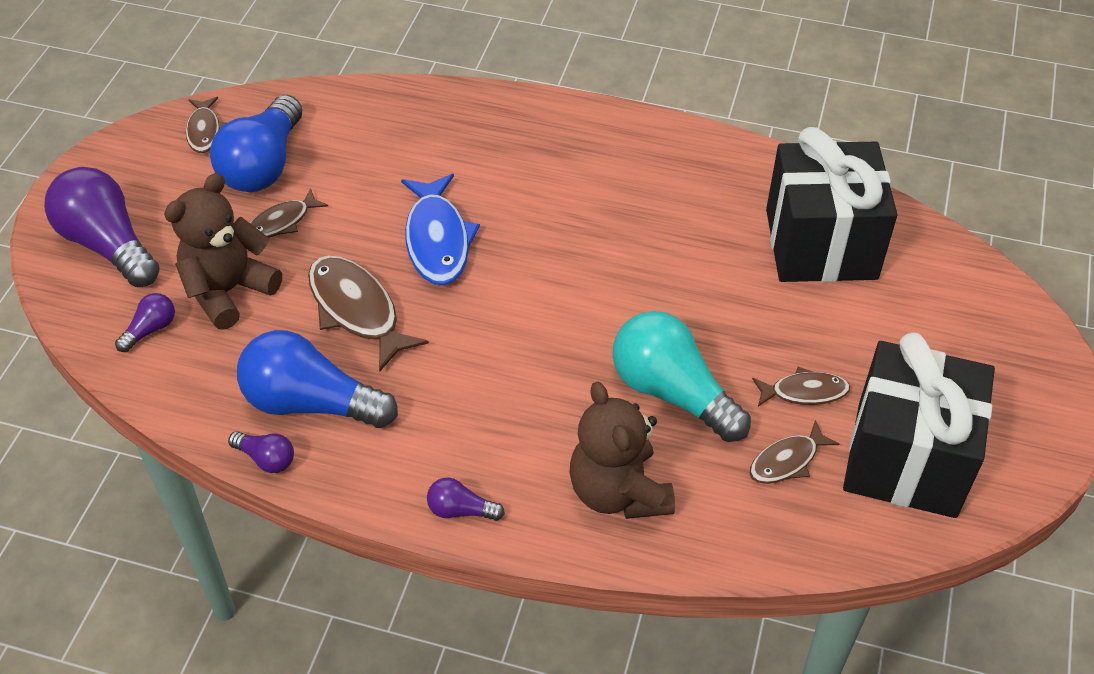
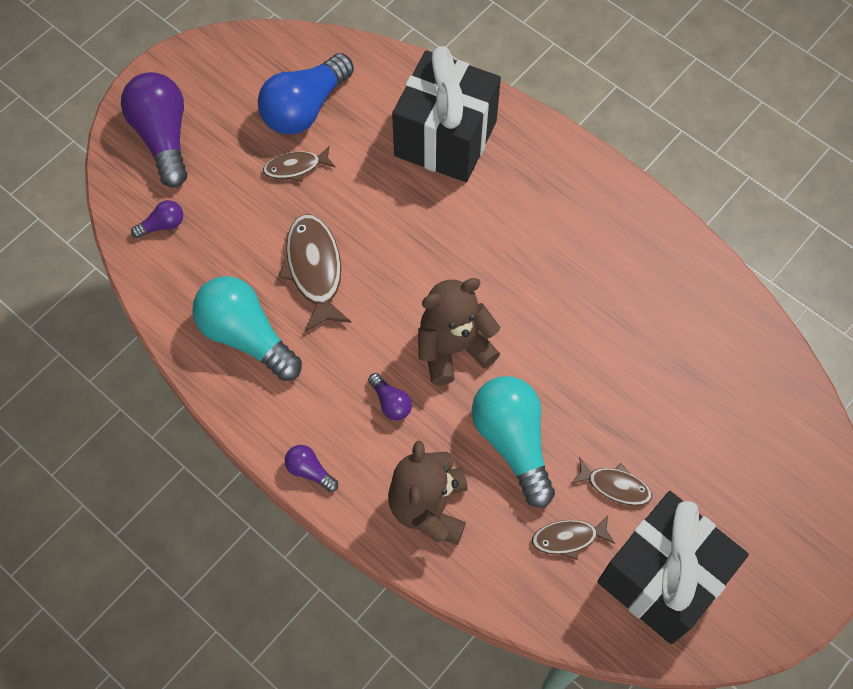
camera: 25 degrees right, 15 degrees up
(204, 131) = (275, 58): brown fish -> none
(228, 291) = (230, 214): brown teddy bear -> brown teddy bear (453, 348)
(266, 459) = (195, 369): purple light bulb -> purple light bulb (391, 402)
(311, 403) = (246, 336): blue light bulb -> turquoise light bulb
(437, 240) = (403, 231): blue fish -> none
(821, 244) = (704, 359): black gift -> black gift (445, 138)

